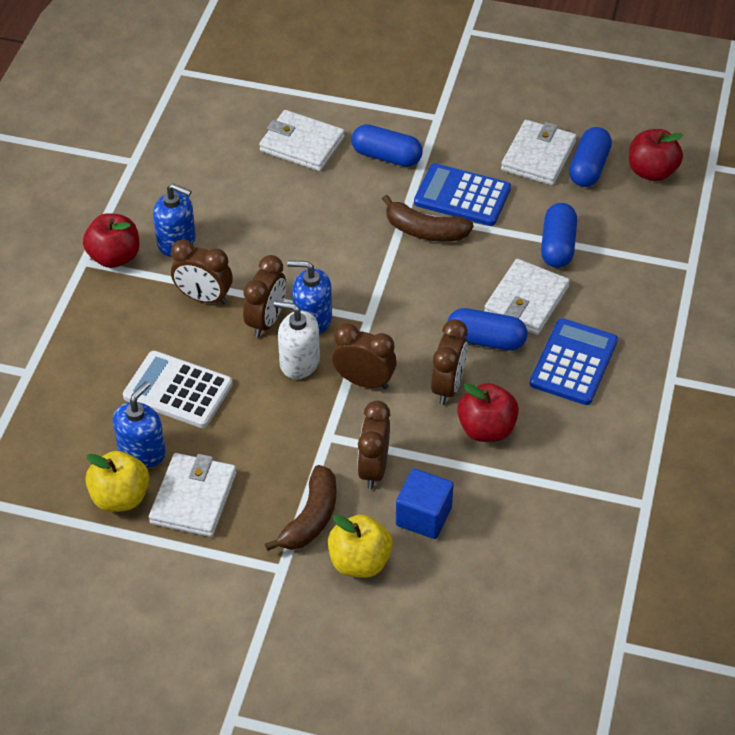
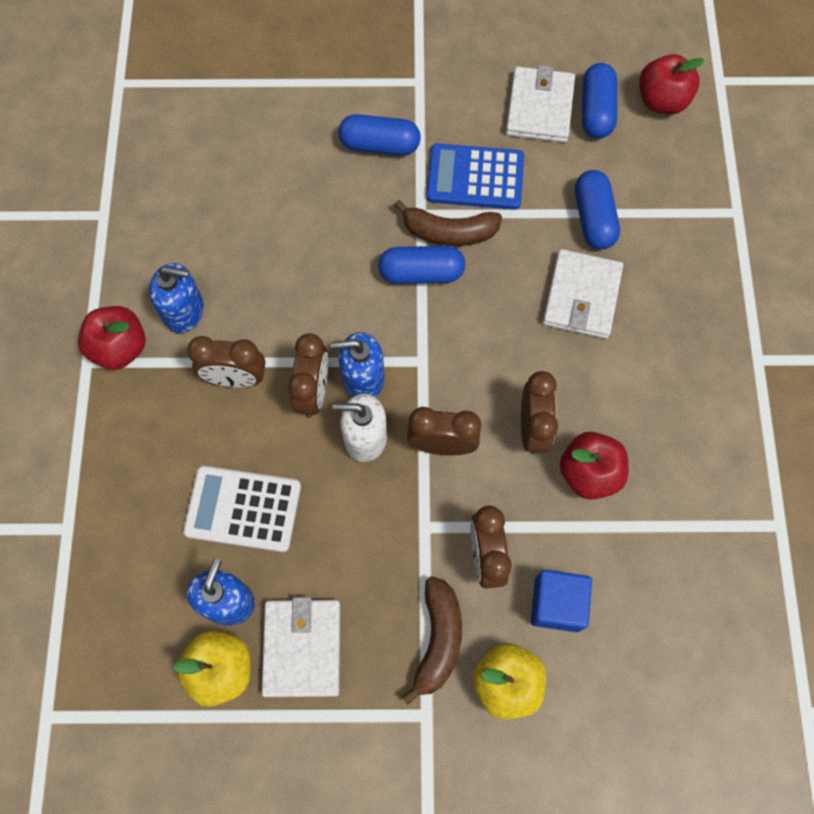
camera: 15 degrees left, 20 degrees up
(302, 144) = (284, 150): white wallet -> none
(486, 340) = (554, 358): blue capsule -> blue capsule (421, 273)
(573, 362) = (654, 364): blue calculator -> none

